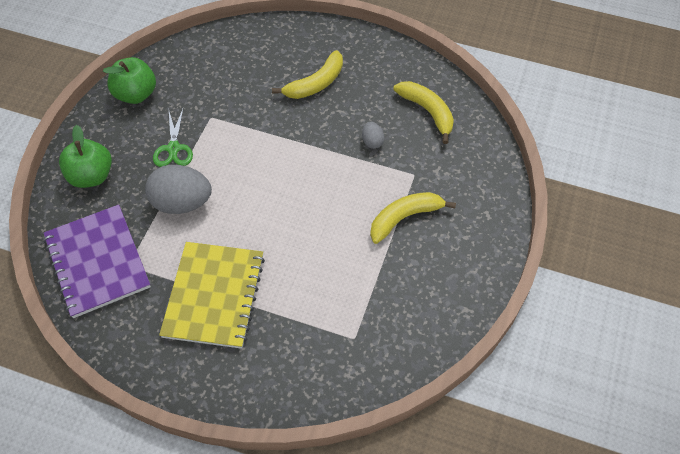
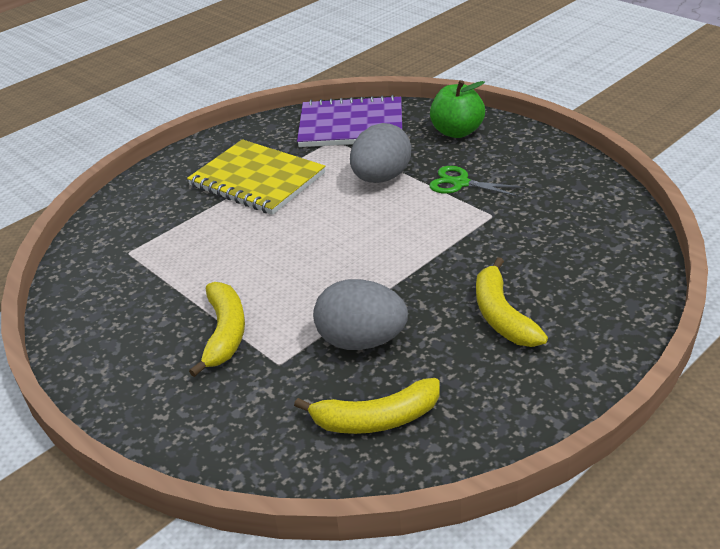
camera: 120 degrees right, 20 degrees down
(136, 94) = (562, 170): green apple -> none
(372, 142) = (362, 341): grey egg -> grey egg, size x2.13

